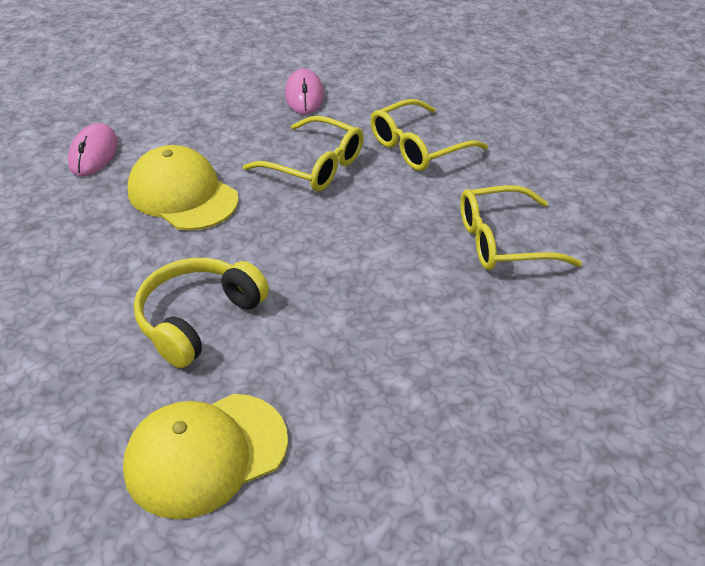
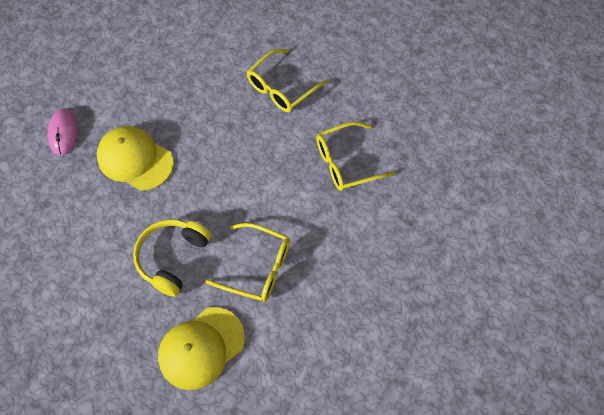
camera: 10 degrees left, 20 degrees up
(304, 96) = (195, 50): pink mouse -> none
(315, 166) = (216, 118): yellow glasses -> yellow glasses (258, 268)

